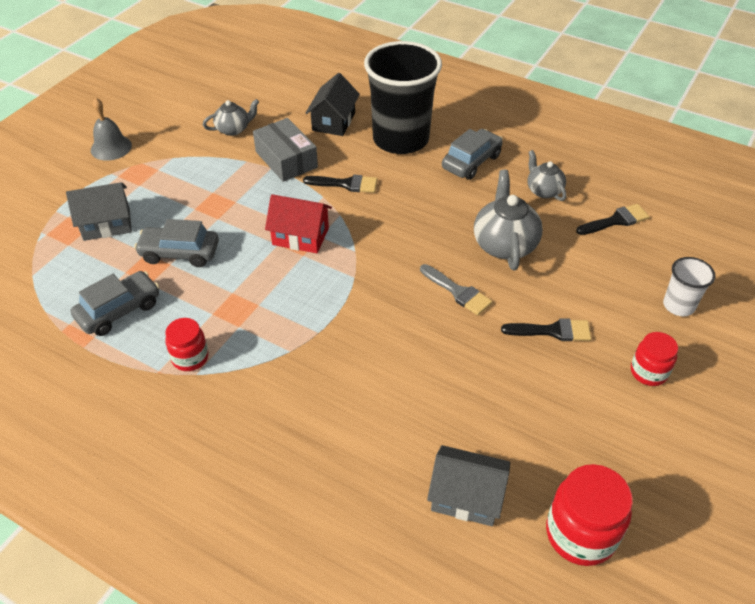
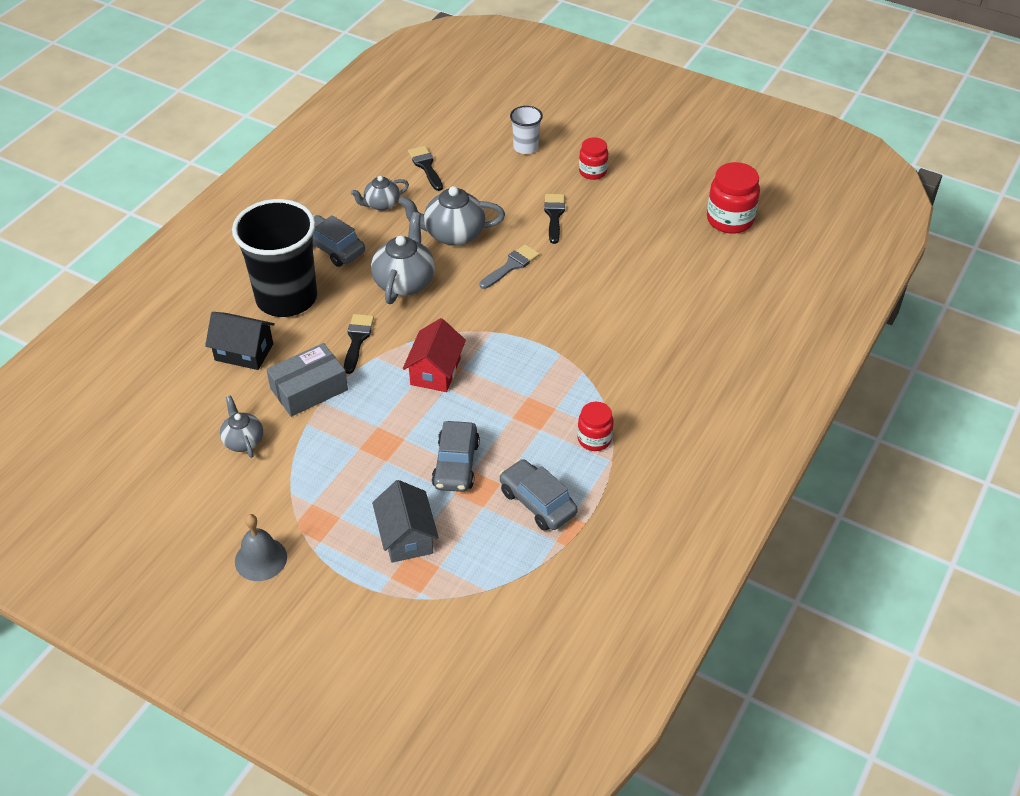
camera: 90 degrees left, 0 degrees up
(426, 211) = (404, 282): none -> grey teapot
(466, 497) = (710, 271): grey house -> none

